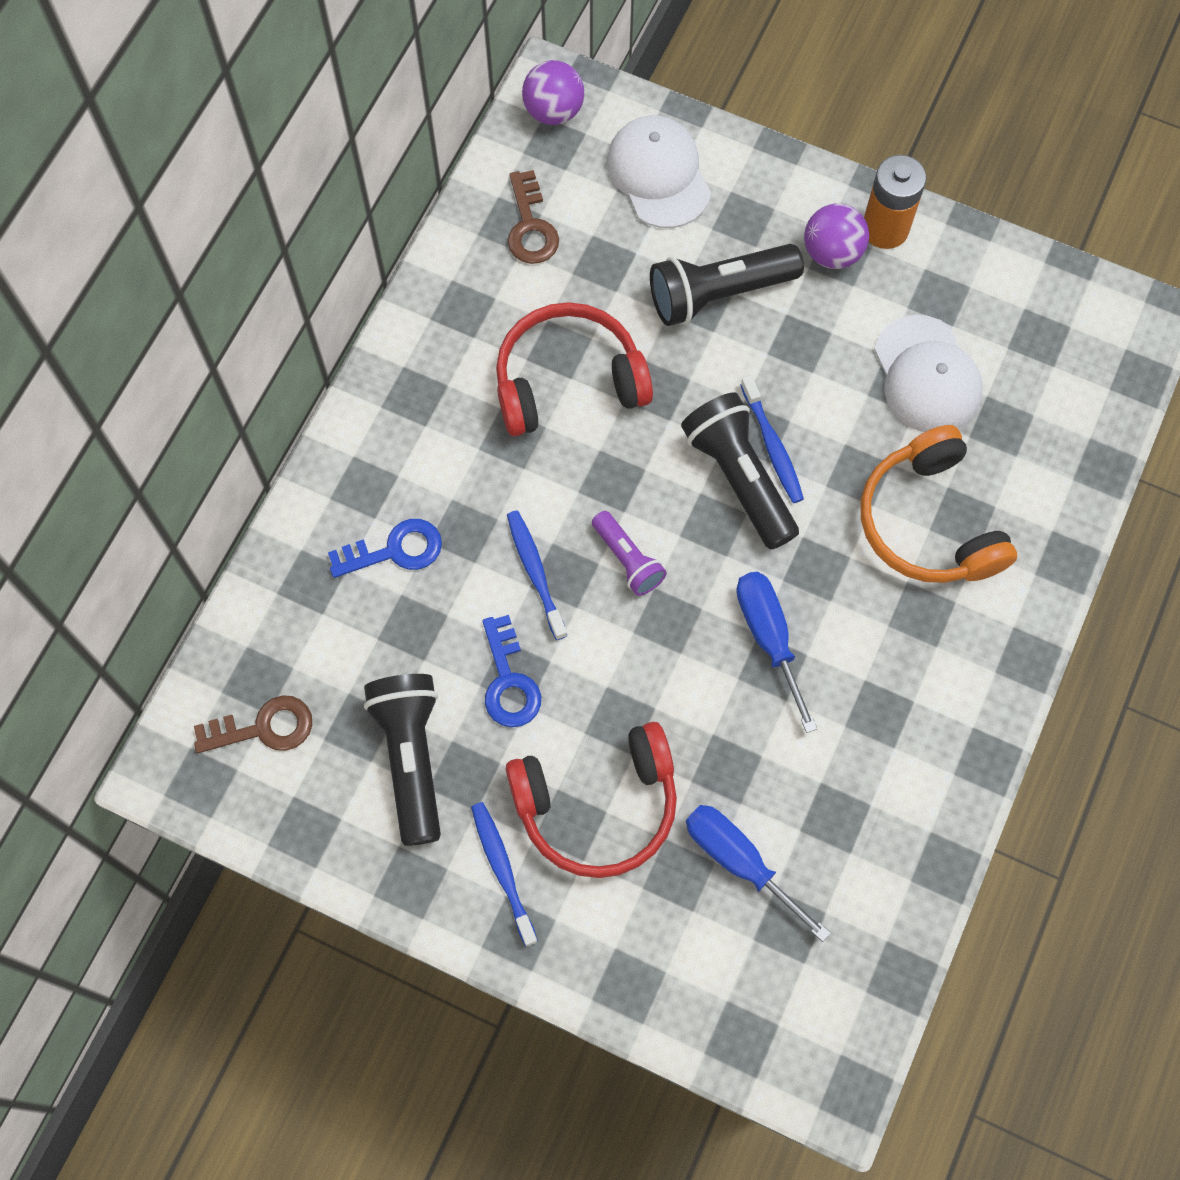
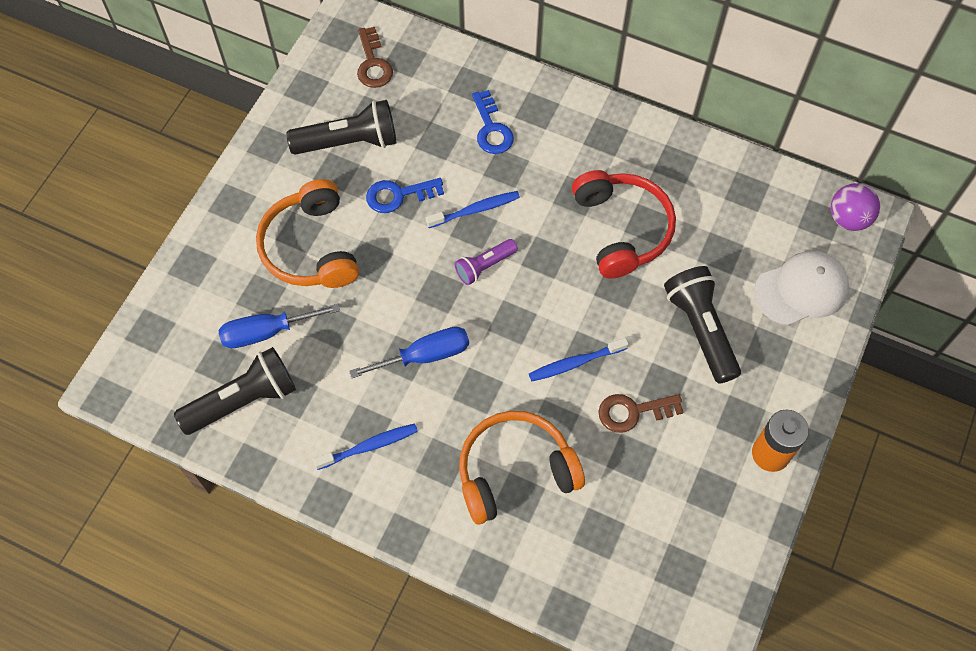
camera: 90 degrees right, 5 degrees down
(502, 870) = (272, 193): blue toothbrush -> blue toothbrush (369, 446)
(530, 227) = (746, 204): brown key -> brown key (633, 412)
(597, 805) = (311, 247): red headphones -> orange headphones
(739, 478) = (548, 339): black flashlight -> black flashlight (243, 400)
(739, 861) = (266, 332): blue screwdriver -> blue screwdriver turned 150 degrees counterclockwise
(832, 253) = (744, 412): purple ball -> none
(927, 375) = (640, 478): white cap -> none

